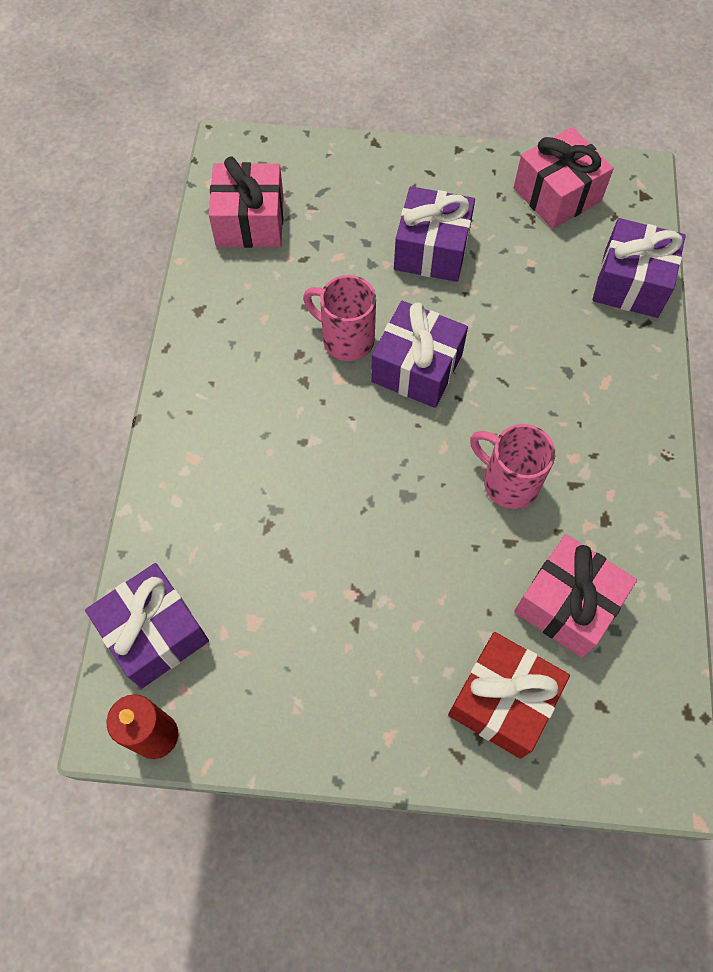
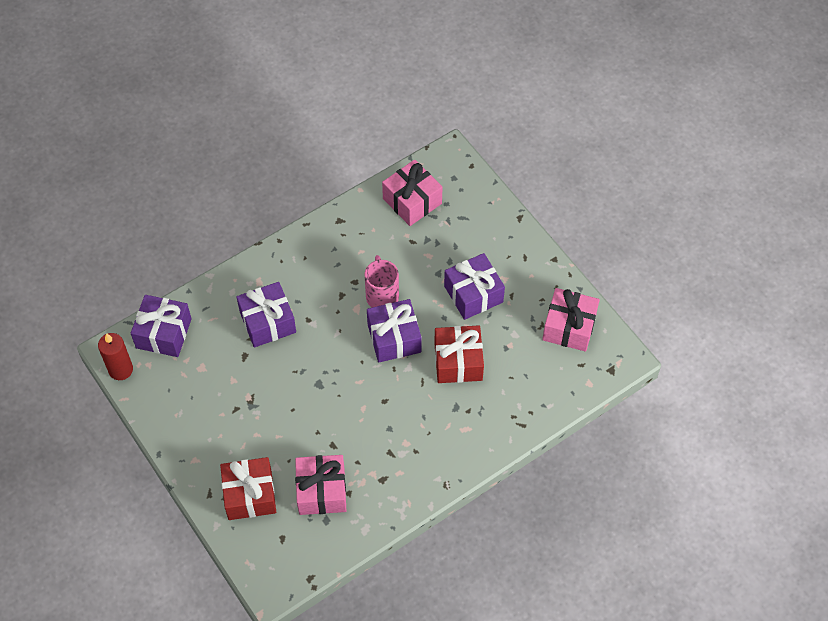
camera: 50 degrees right, 5 degrees down
(508, 326) = (458, 361): none -> red gift
(508, 482) = (365, 422): pink mug -> none
(630, 283) = (541, 401): purple gift -> purple gift (267, 322)

